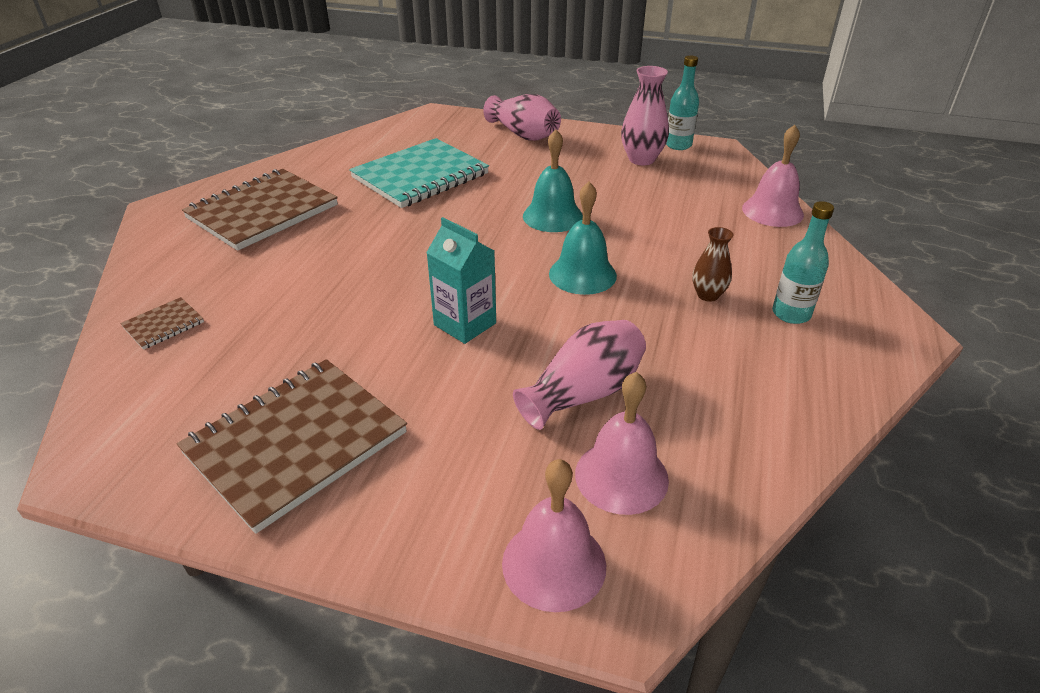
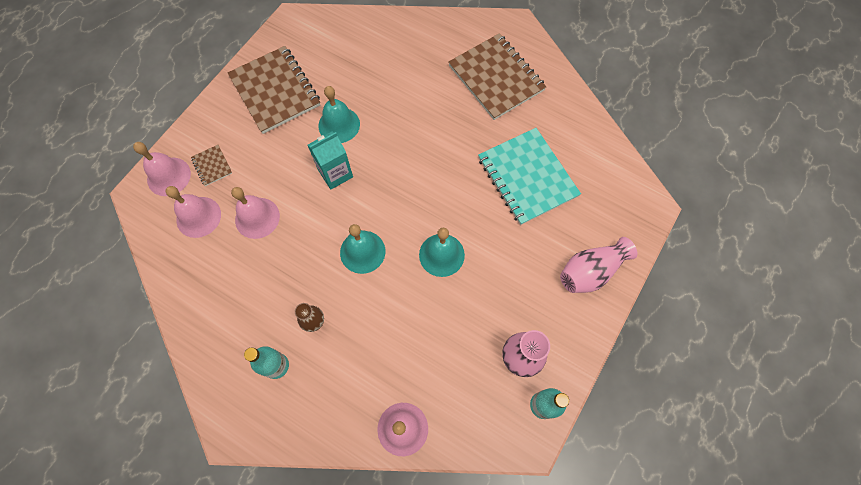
camera: 105 degrees right, 30 degrees up
(163, 325) = (385, 36): brown notebook -> brown notebook (212, 166)
(367, 340) = (339, 125): none -> turquoise bell
(583, 393) = (257, 218): pink vase -> pink bell

